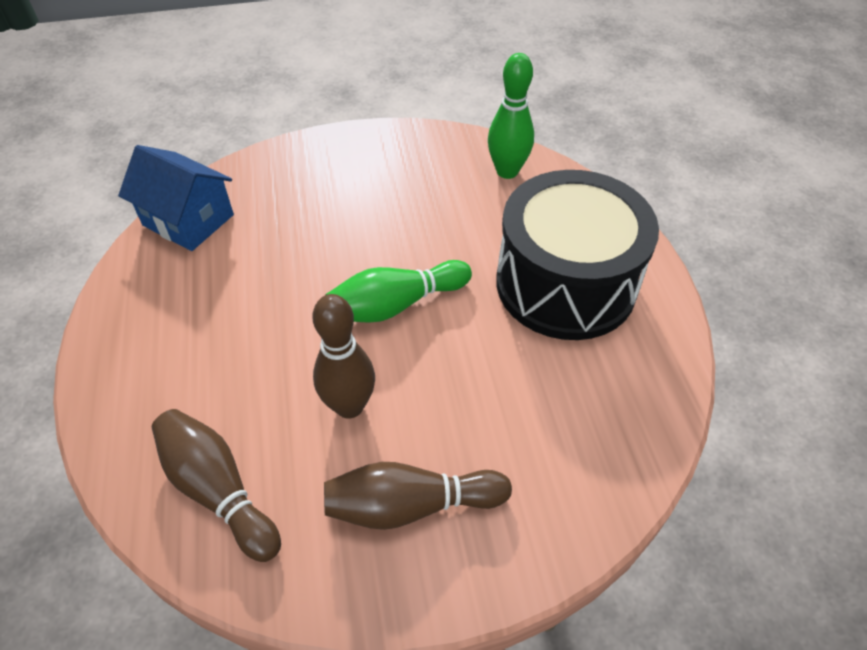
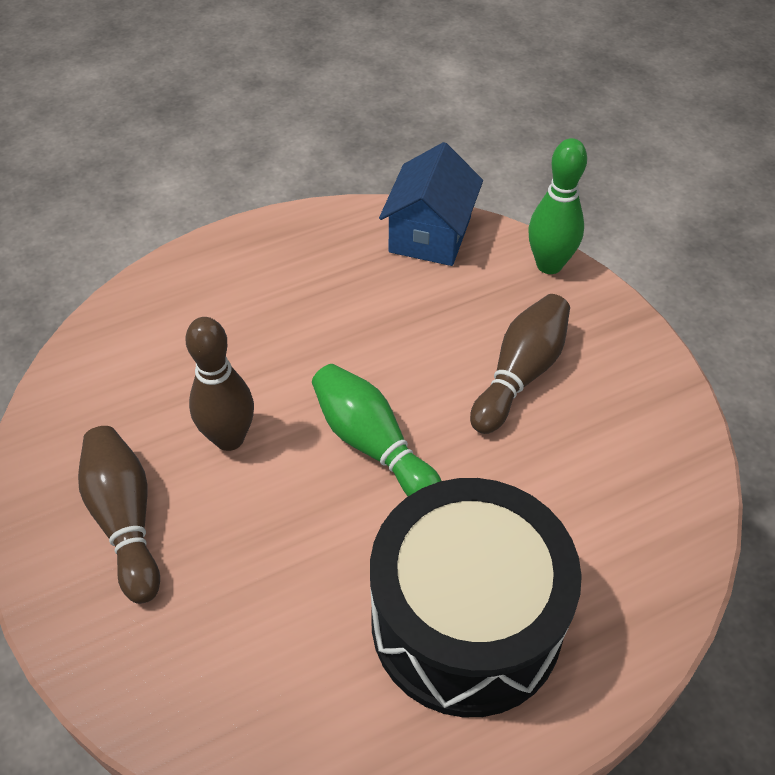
camera: 75 degrees right, 0 degrees up
(218, 490) = (123, 367): brown bowling pin -> brown bowling pin (520, 374)
(507, 171) = (652, 514): green bowling pin -> green bowling pin (549, 265)

